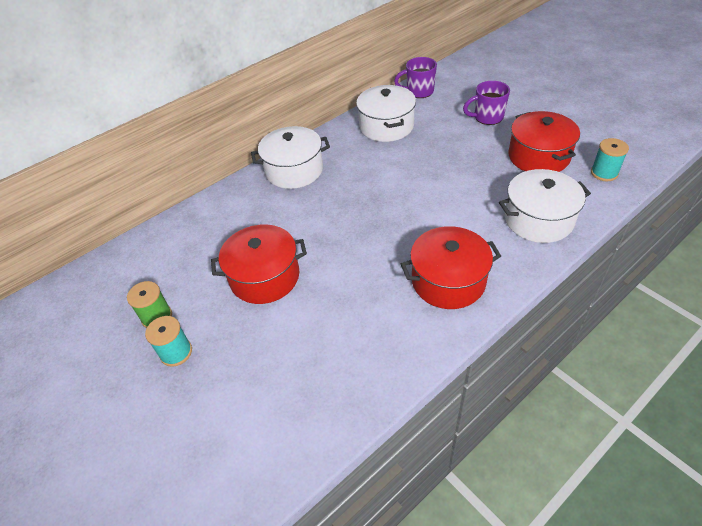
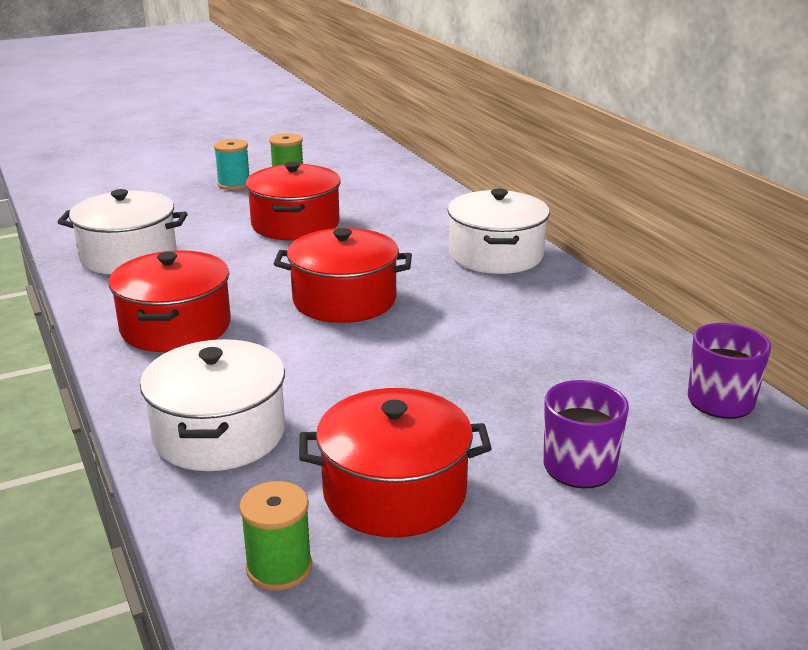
camera: 100 degrees right, 20 degrees down
(378, 216) = (344, 300): none -> red pot
(386, 126) = (589, 342): white pot -> white pot (128, 256)
(604, 173) = (279, 567): turquoise spool -> green spool

